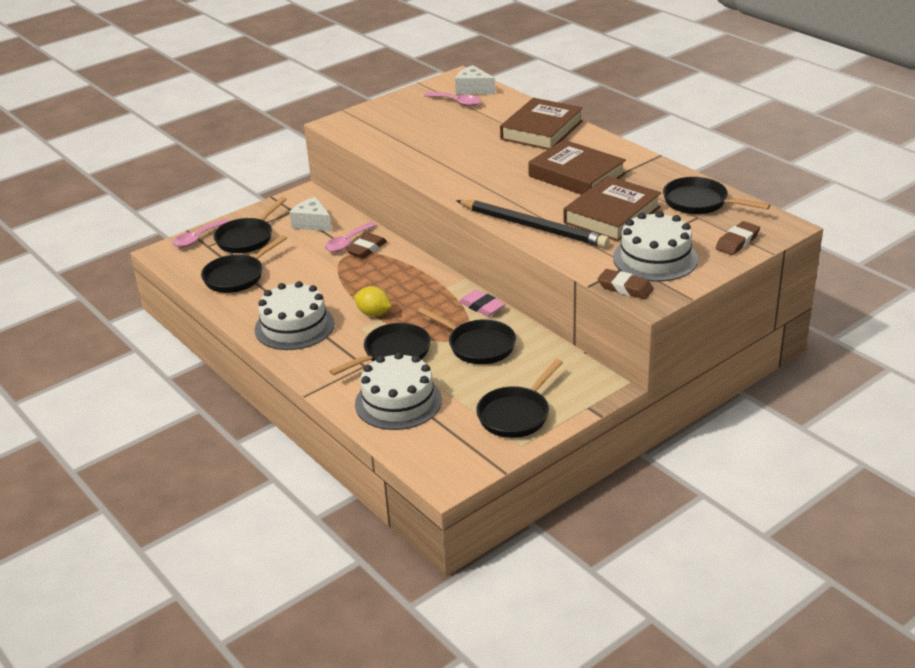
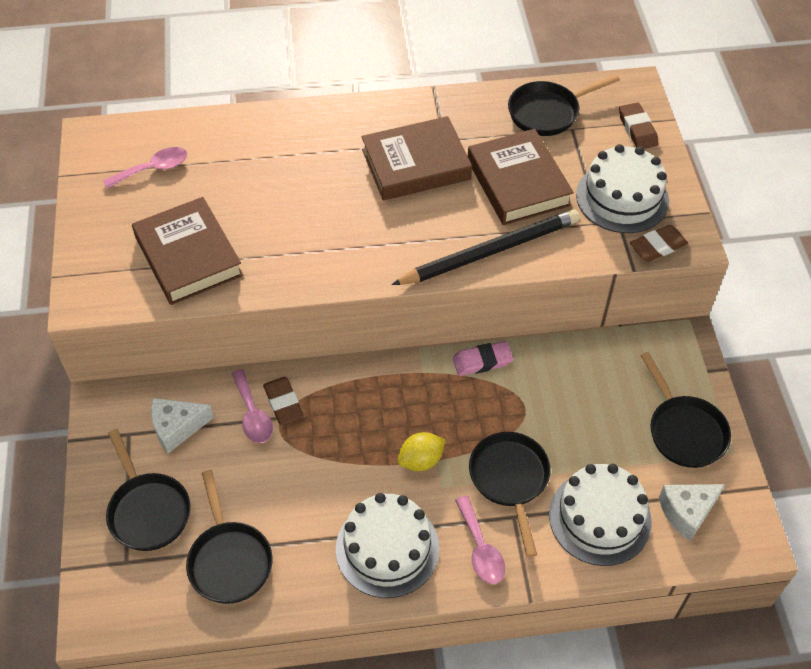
camera: 60 degrees left, 20 degrees up
(197, 238) = (96, 566): pink spoon -> pink spoon (480, 549)
(473, 89) = (136, 140): white cheese -> white cheese (686, 512)
(478, 345) = (549, 401): black pan -> none
(541, 130) = (293, 138): brown book -> brown book (188, 256)

